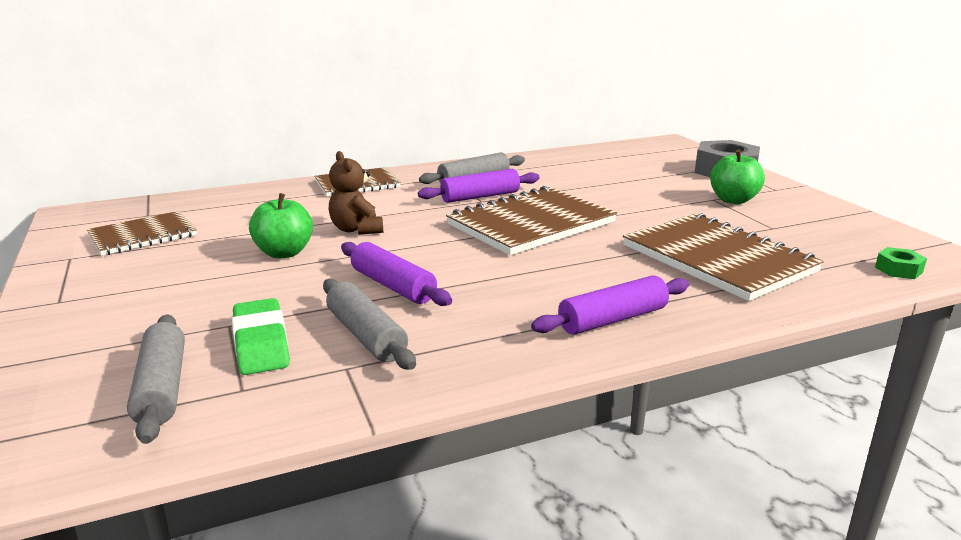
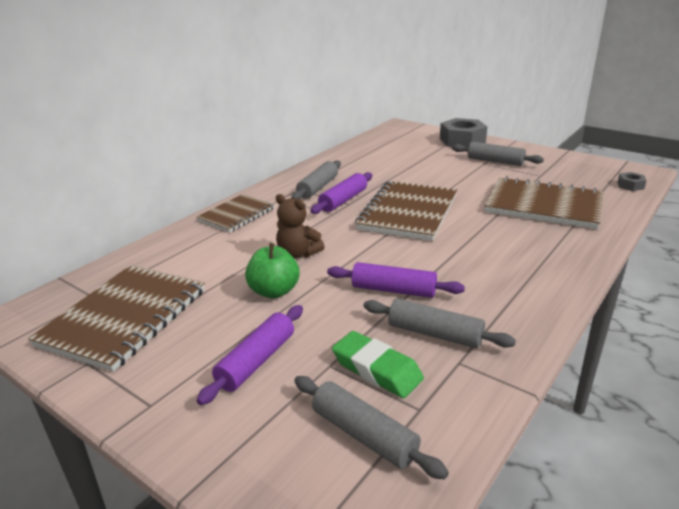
camera: 30 degrees left, 5 degrees up
(143, 236) = (125, 317): brown notebook -> brown notebook, size x1.62
(613, 319) = (551, 266): purple rolling pin -> purple rolling pin (257, 361)
(733, 200) = (495, 161): green apple -> grey rolling pin
(898, 270) = (630, 185): green nut -> grey nut

